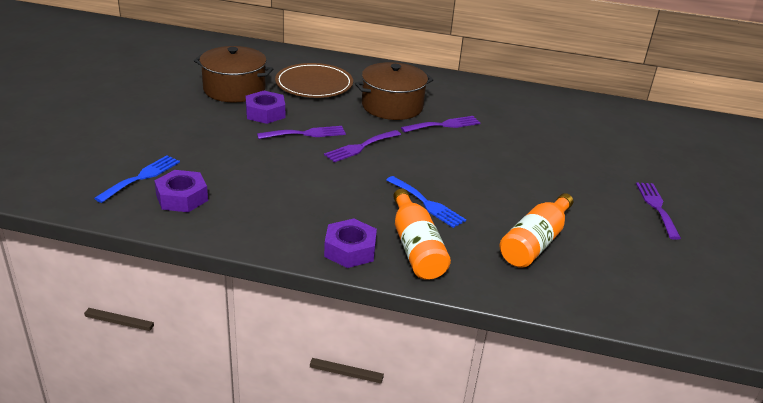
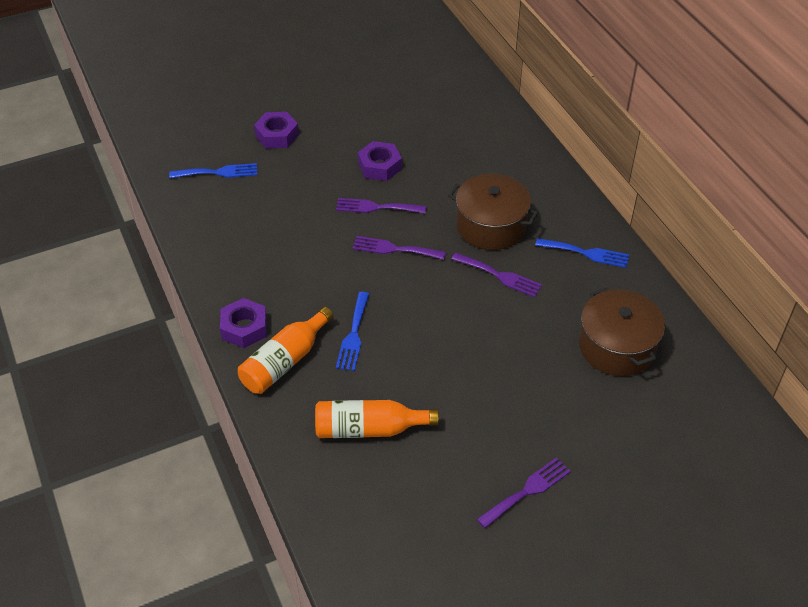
camera: 55 degrees right, 15 degrees up
(182, 198) = (216, 207): purple nut -> purple nut (277, 135)
(234, 89) = (395, 126): brown pot -> brown pot (616, 346)
(306, 134) = (376, 207): purple fork -> purple fork turned 150 degrees clockwise
(314, 84) = (466, 159): brown plate -> none
(463, 91) = (586, 253): none -> blue fork

